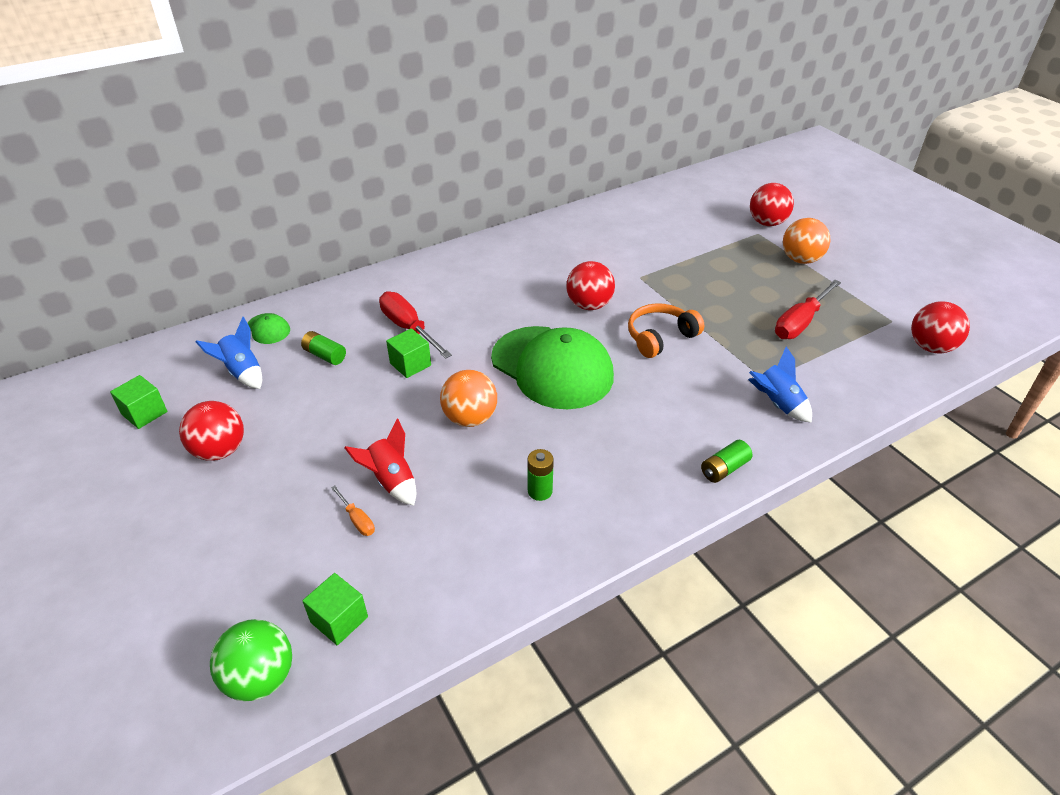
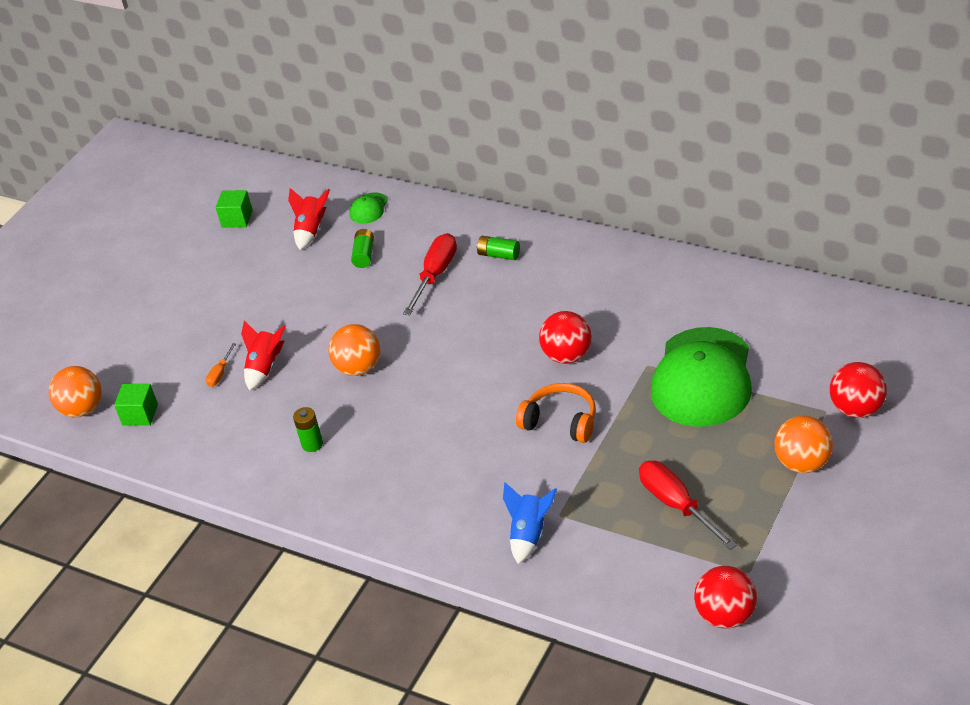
camera: 65 degrees right, 0 degrees up
(220, 450) = (231, 274): red ball -> none
(242, 372) = (311, 230): blue rocket -> red rocket
(260, 678) = (82, 409): green ball -> orange ball
(410, 364) = (392, 302): green cube -> none
(552, 367) = (458, 378): green cap -> green cap (702, 378)
(724, 469) = (416, 533): green battery -> green battery (499, 255)
(800, 323) = (676, 505): red screwdriver -> red screwdriver turned 45 degrees clockwise

